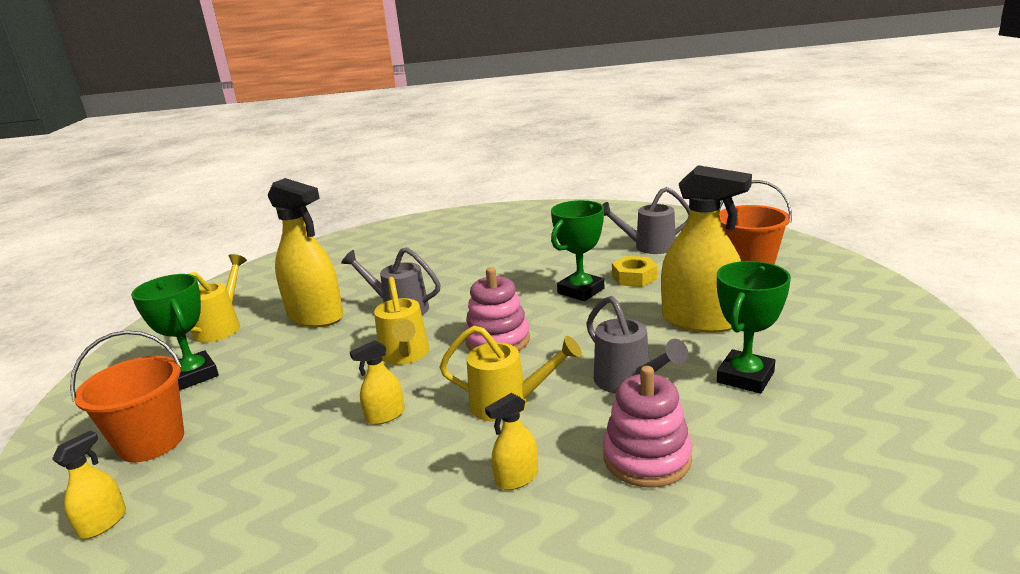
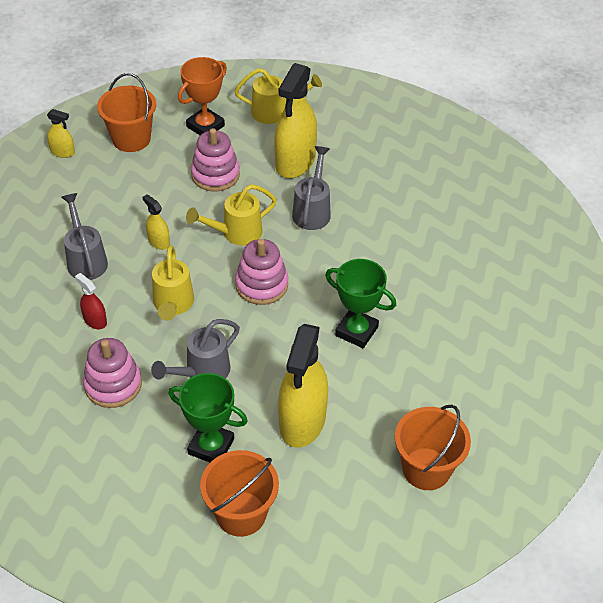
camera: 75 degrees right, 25 degrees up
(194, 375) = (205, 126): green trophy -> orange trophy
(292, 369) = (215, 175): none -> pink stacking toy
(517, 478) = (95, 320): yellow spray bottle -> red spray bottle
(634, 277) = (390, 371): yellow nut -> none
(649, 247) = (470, 382): grey watering can -> grey watering can (86, 260)
(838, 359) = (241, 513): none -> orange bucket

